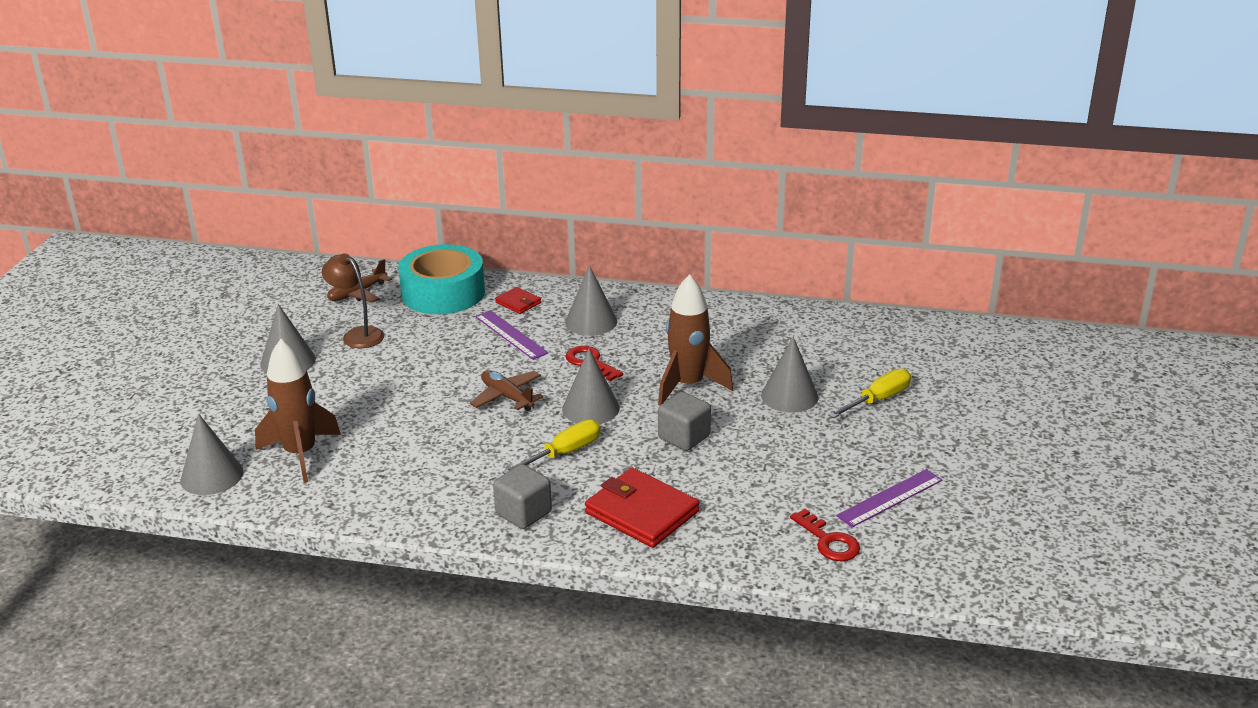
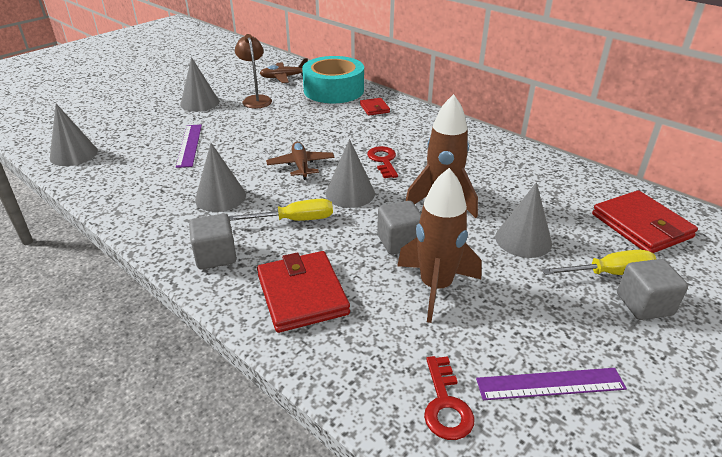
camera: 30 degrees right, 5 degrees up
(300, 454) = (135, 159): brown rocket -> brown rocket (435, 287)
(511, 334) = (348, 126): purple ruler -> purple ruler (189, 145)
(591, 321) = (412, 134): grey cone -> grey cone (220, 197)
(877, 348) = (641, 226): none -> red wallet
(918, 415) = (644, 304): none -> grey cube

